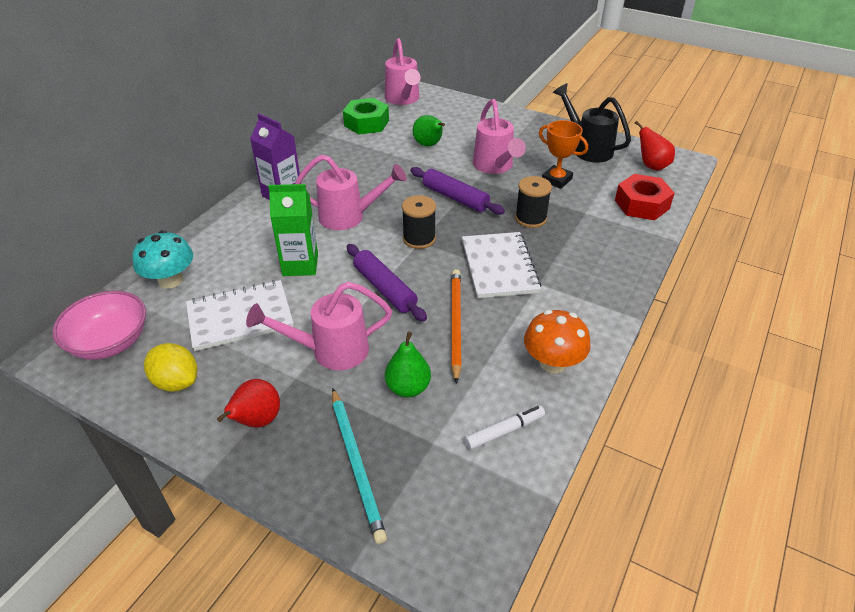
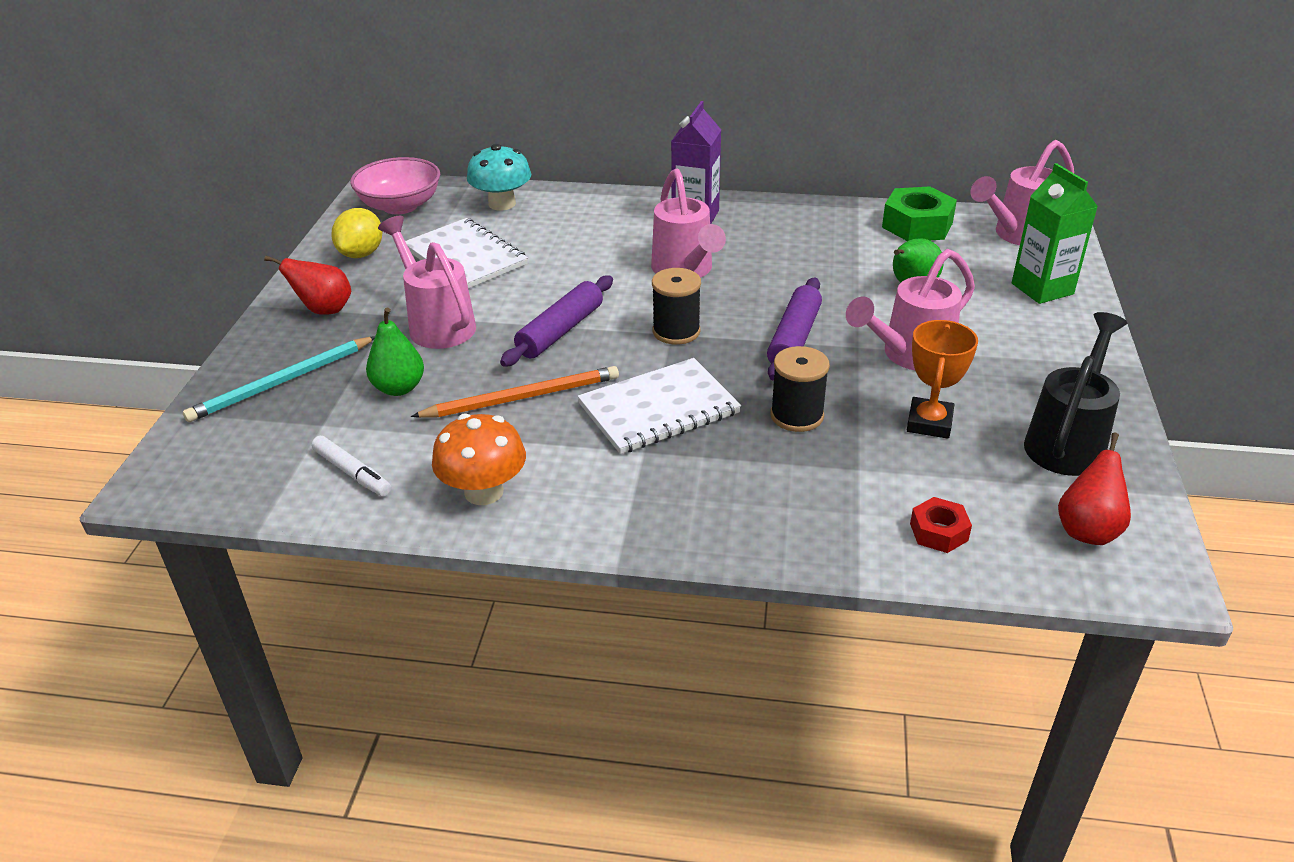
camera: 70 degrees right, 5 degrees down
(300, 265) = (570, 266): green carton -> green carton (1042, 289)
(642, 204) = (938, 532): red nut -> red nut, size x0.56

